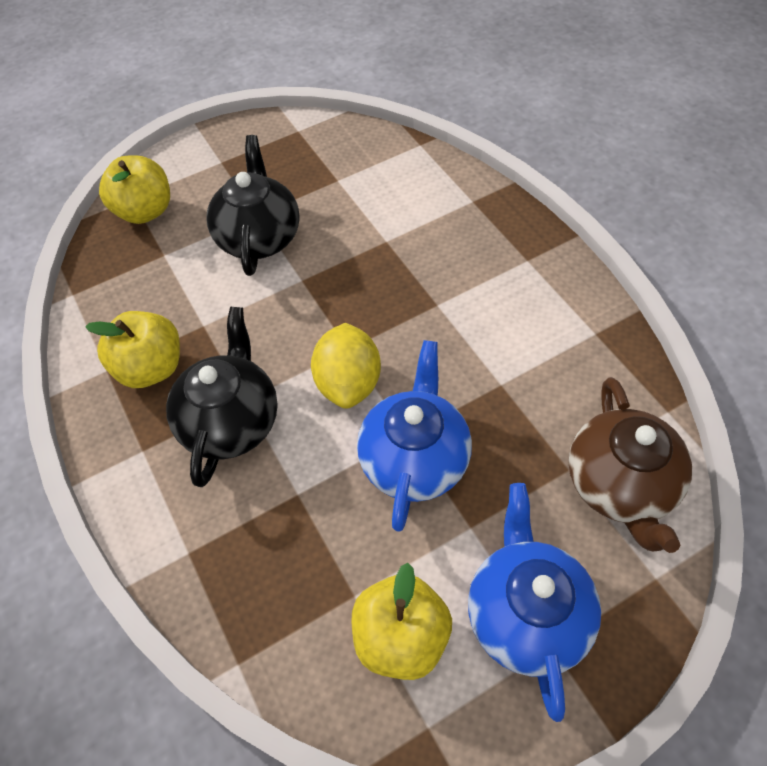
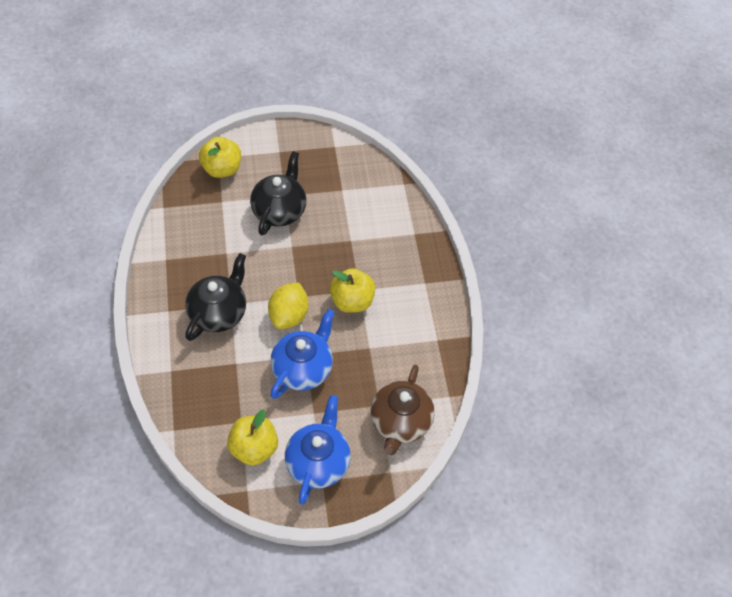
camera: 15 degrees right, 0 degrees up
(151, 368) = (189, 267): yellow apple -> yellow apple (352, 301)

